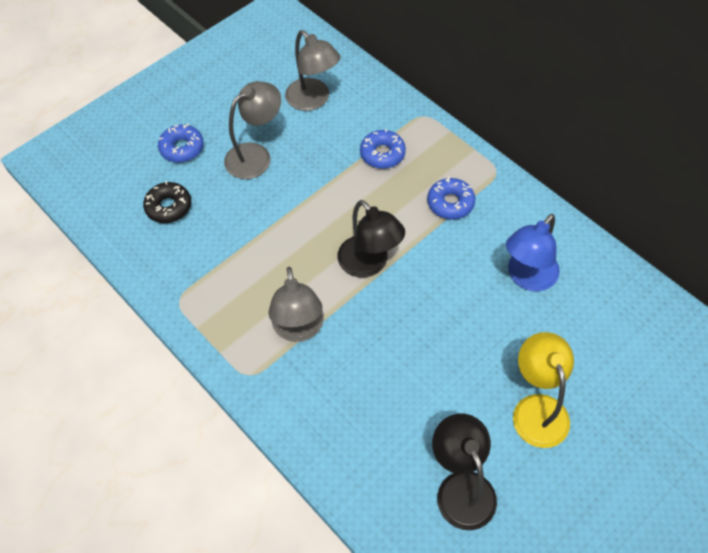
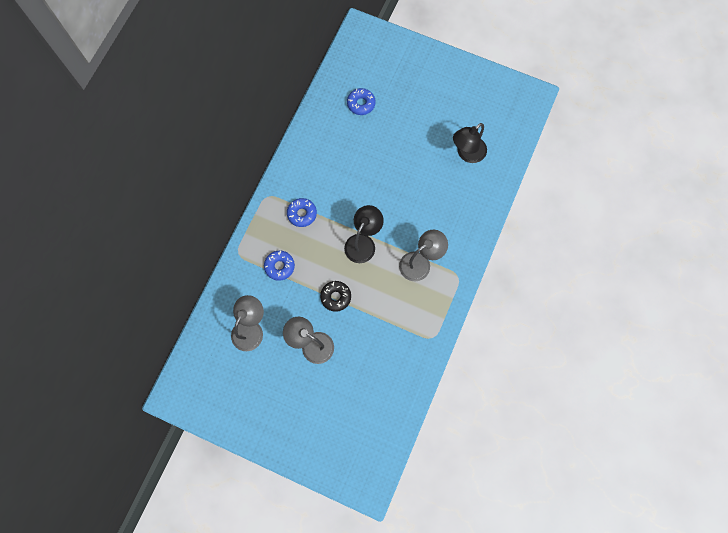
camera: 115 degrees left, 15 degrees up
(169, 207) = (373, 379): black donut -> black donut (336, 297)
(182, 148) = (324, 396): blue donut -> blue donut (361, 104)
(527, 278) = (337, 158): blue lamp -> none
(537, 408) = (411, 133): yellow lamp -> none

